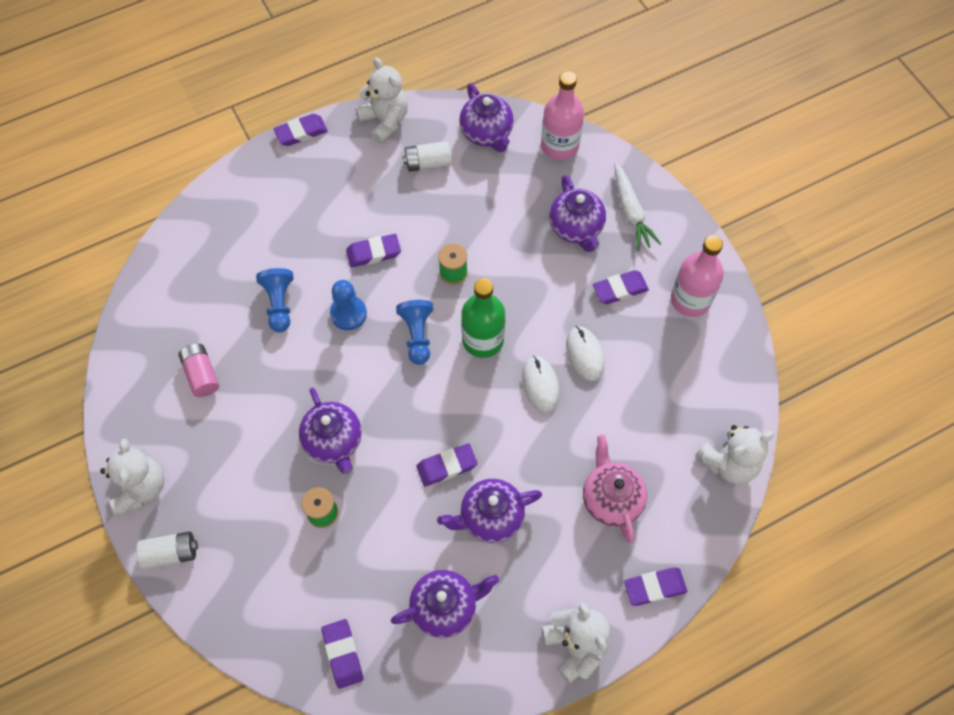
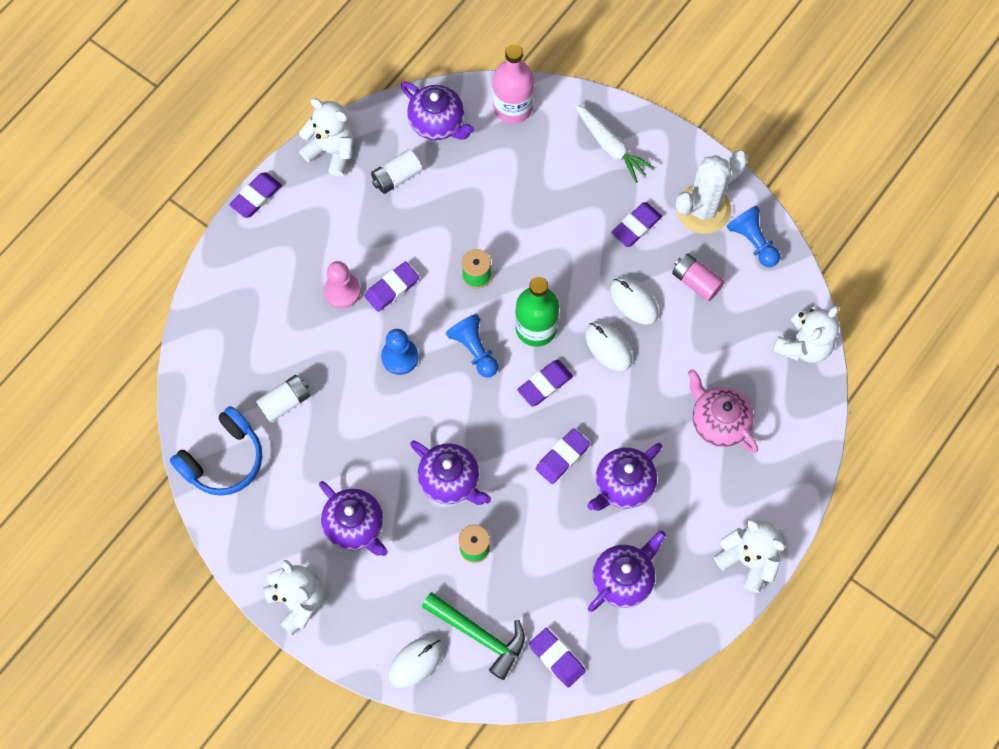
camera: 25 degrees left, 5 degrees up
(149, 335) = (223, 459): none -> blue headphones
(171, 553) = (359, 644): white battery -> white battery (285, 402)
(201, 375) = (294, 474): pink battery -> pink battery (696, 282)
(212, 594) = (415, 662): none -> white mouse
(279, 304) = (330, 376): blue pawn -> blue pawn (753, 242)
(283, 597) = (479, 635): none -> green hammer
(330, 237) = (342, 291): none -> pink pawn
(576, 228) = (568, 184): purple teapot -> purple teapot (355, 526)
(654, 587) = (790, 481): purple eraser -> purple eraser (545, 384)
(690, 300) = (703, 209): pink bottle -> white cactus

